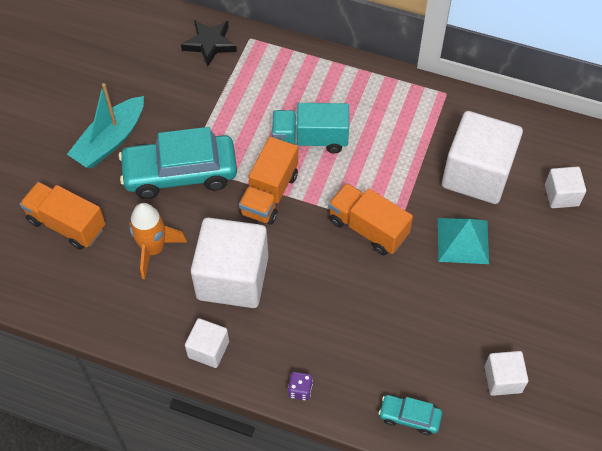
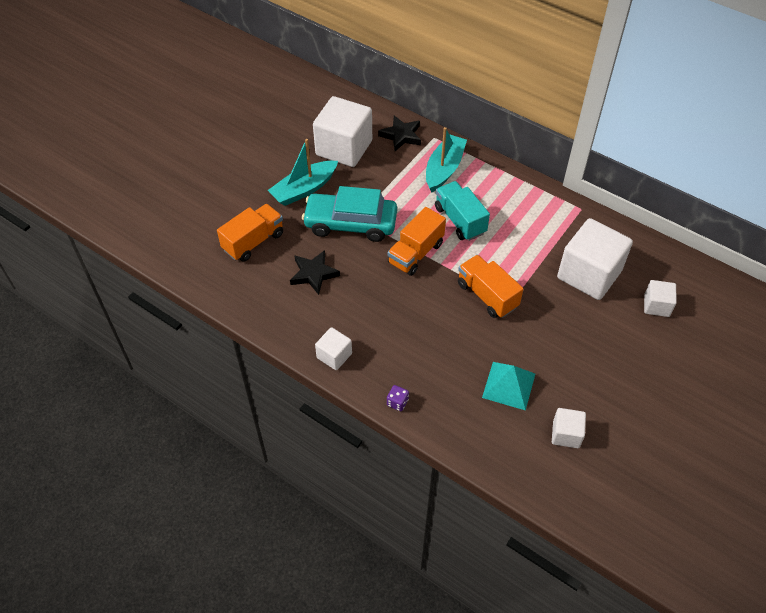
camera: 15 degrees right, 5 degrees down
(67, 224) = (253, 241): orange truck -> orange truck turned 90 degrees clockwise
(153, 249) = (313, 274): orange rocket -> black star
(232, 278) = (368, 308): white cube -> white cube (344, 148)
(273, 77) = (444, 169): none -> turquoise boat
(310, 139) = (460, 220): turquoise truck -> turquoise truck turned 45 degrees clockwise
(409, 417) = (480, 444): turquoise car -> none
(463, 240) = (563, 322): turquoise pyramid -> turquoise pyramid (509, 385)

